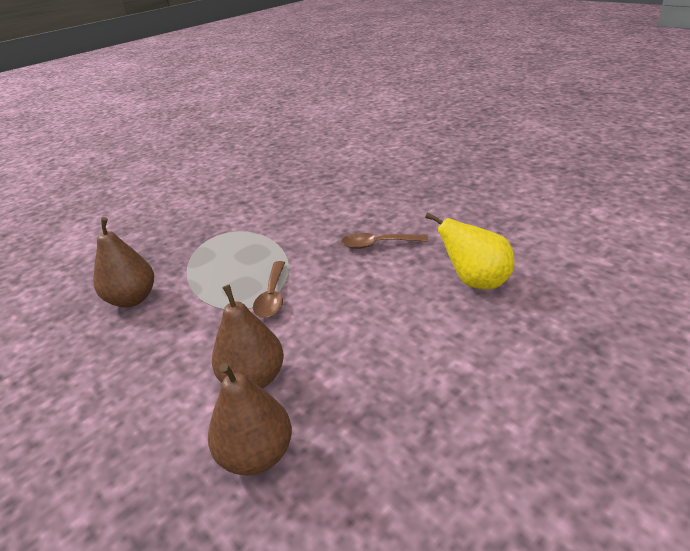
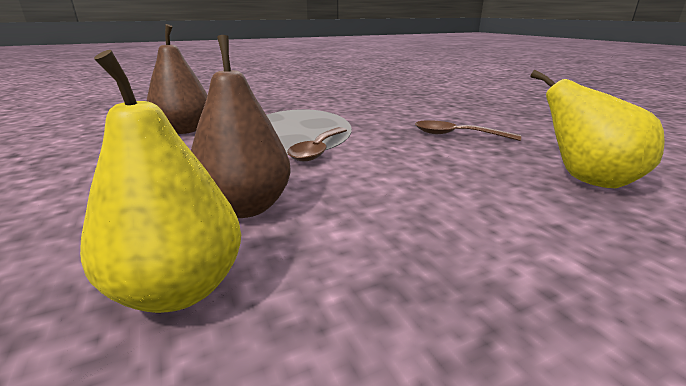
camera: 15 degrees right, 10 degrees down
(256, 454) = (179, 289): brown pear -> yellow pear

